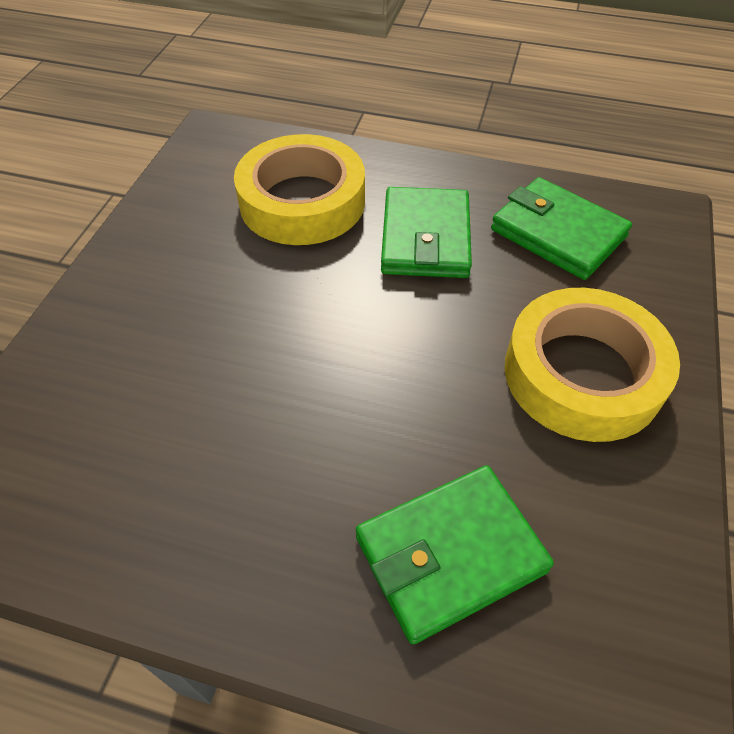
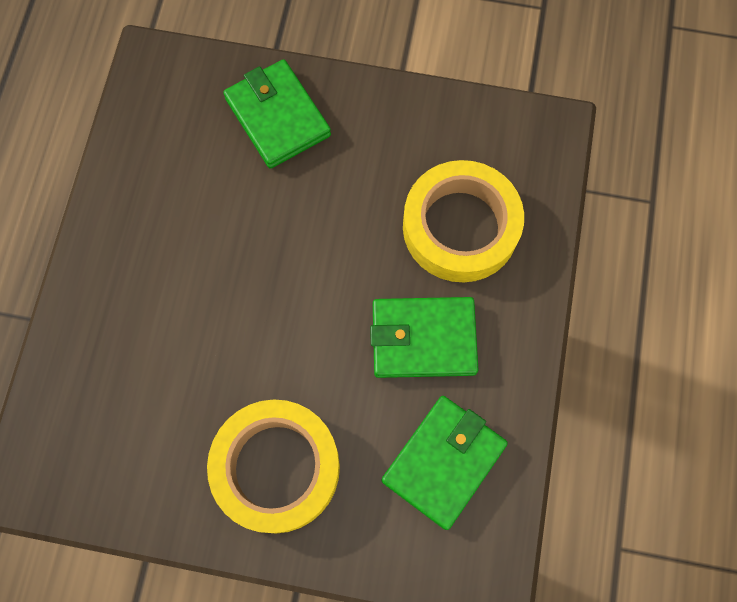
camera: 85 degrees right, 20 degrees up
(450, 554) = (125, 364): green wallet -> green wallet (277, 117)

